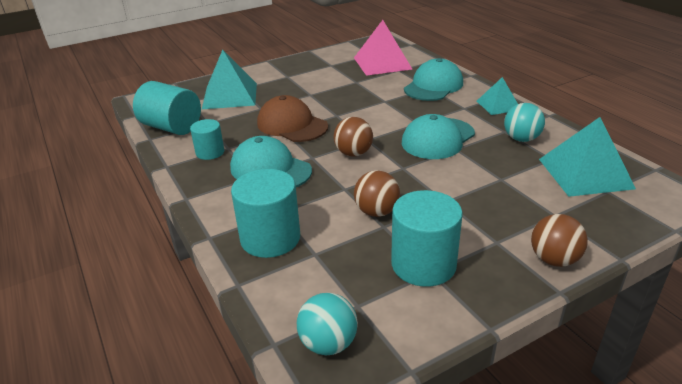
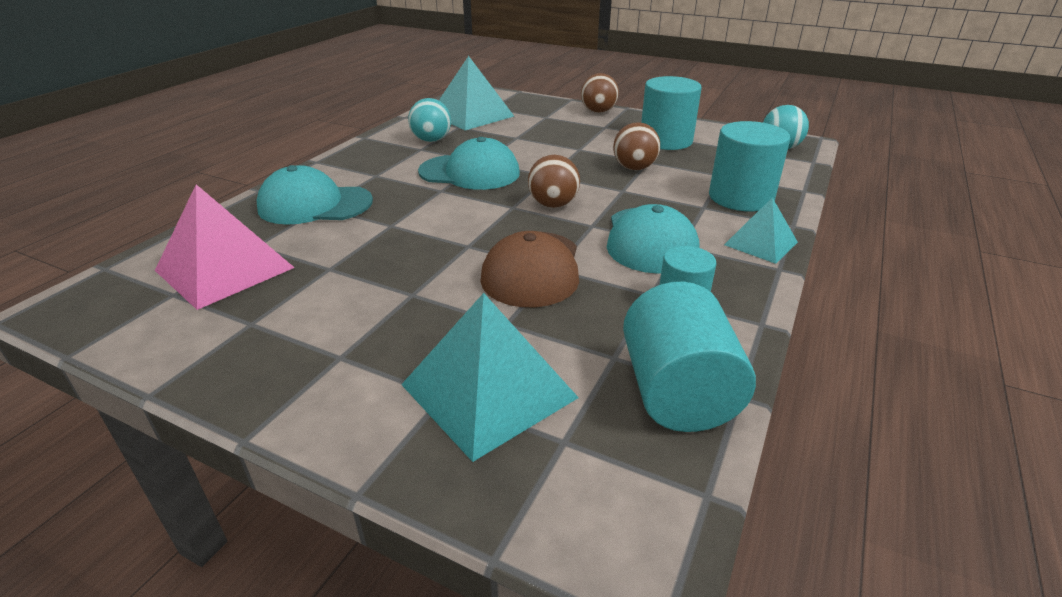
camera: 125 degrees left, 0 degrees up
(498, 105) = (355, 160): turquoise pyramid -> turquoise pyramid (760, 243)

